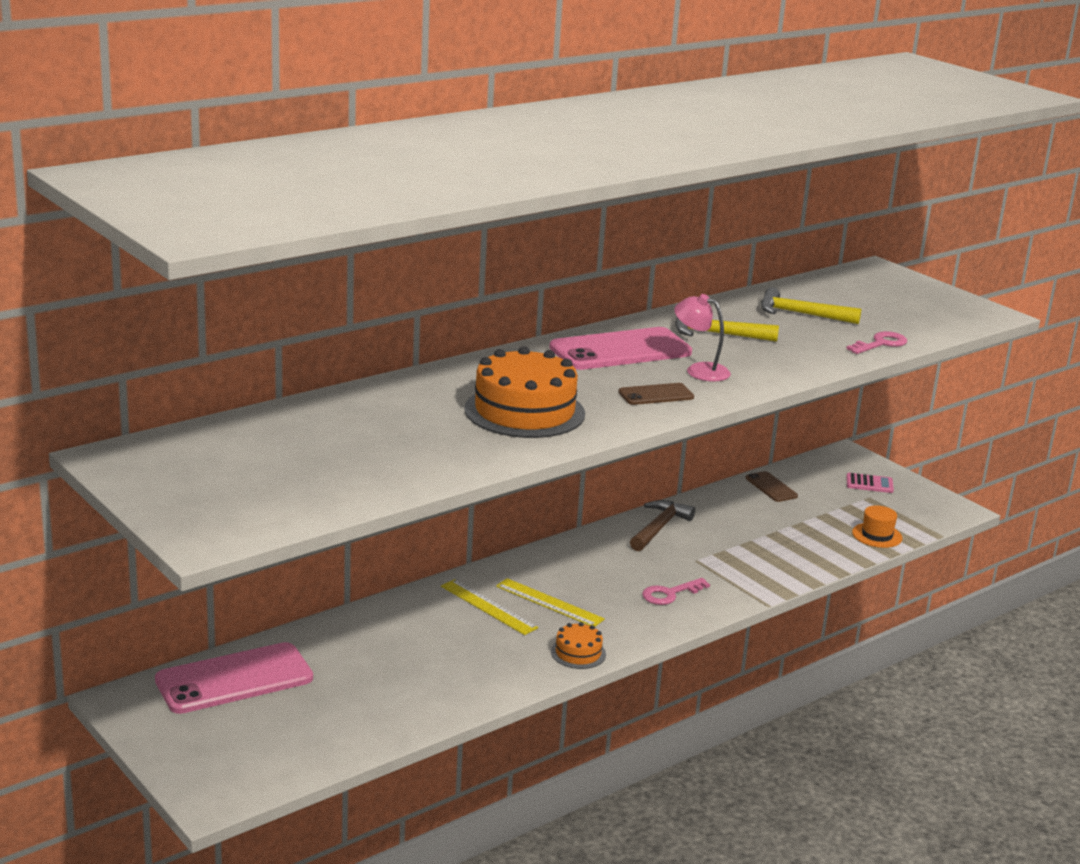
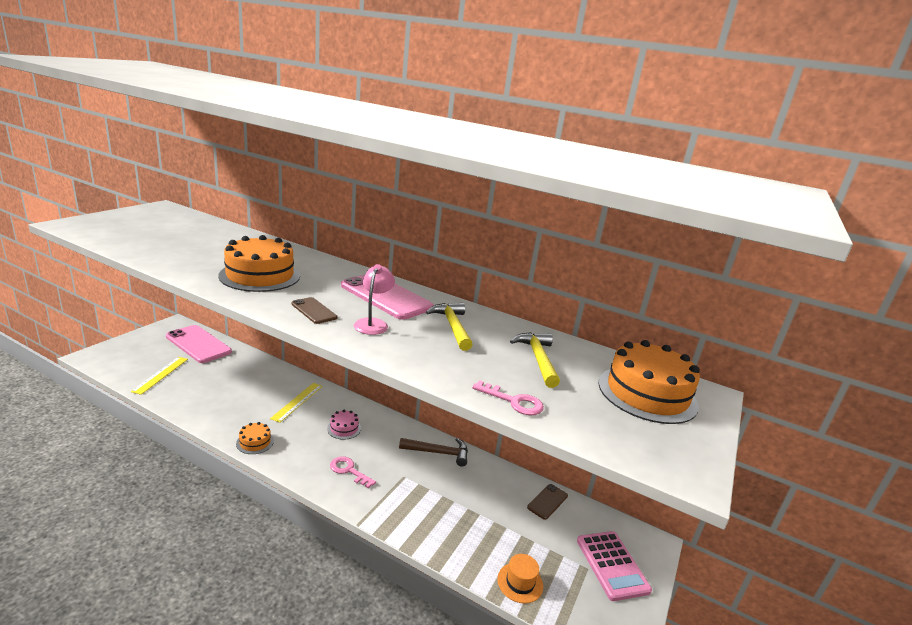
camera: 65 degrees right, 0 degrees up
(549, 602) = (312, 422): yellow ruler -> yellow ruler (161, 375)
(576, 581) = (344, 428): none -> pink cake
(869, 484) = (612, 565): pink calculator -> pink calculator, size x1.73
(874, 290) = (647, 393): none -> orange cake

